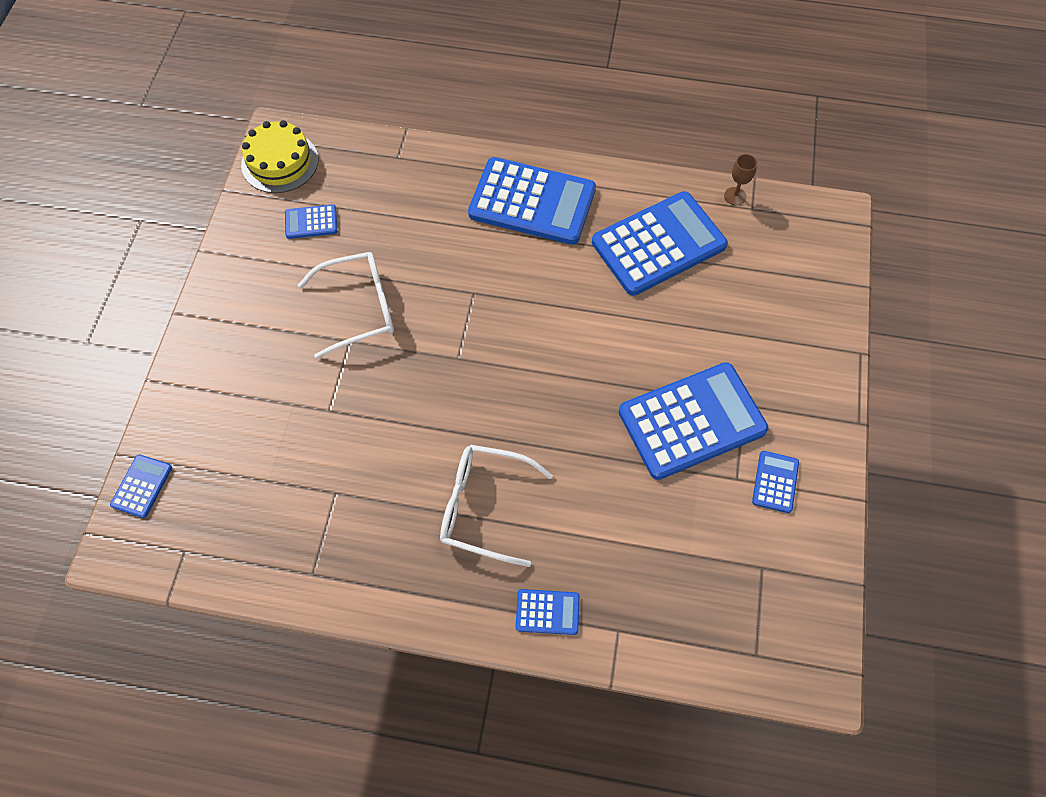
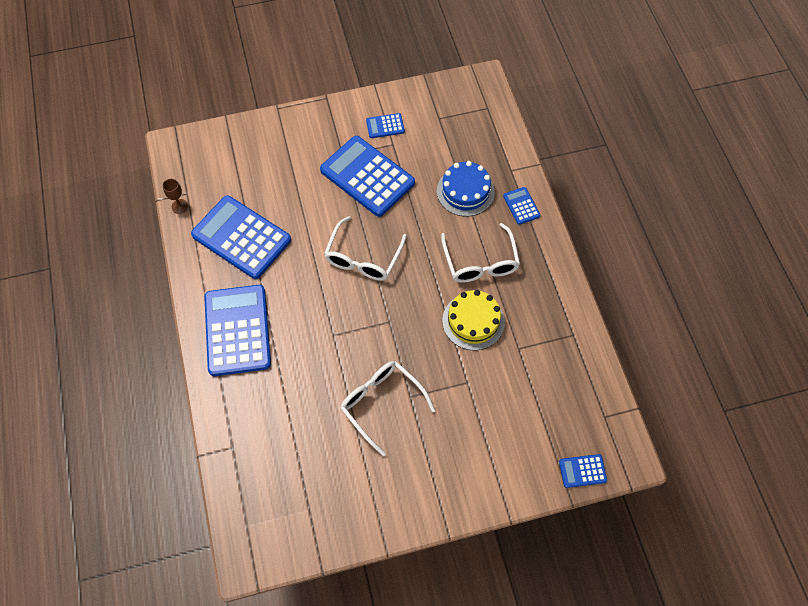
camera: 115 degrees left, 0 degrees up
(280, 162) = (275, 540): yellow cake -> yellow cake (473, 321)
(311, 222) = (323, 480): blue calculator -> none
(563, 365) = (363, 258): none -> white glasses
(609, 542) = (465, 191): none -> blue cake

